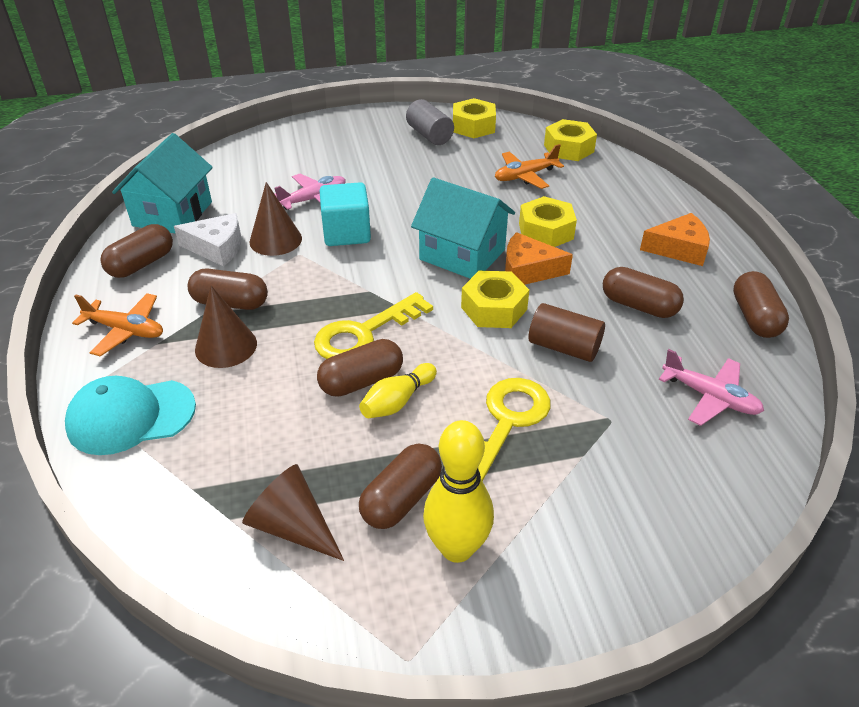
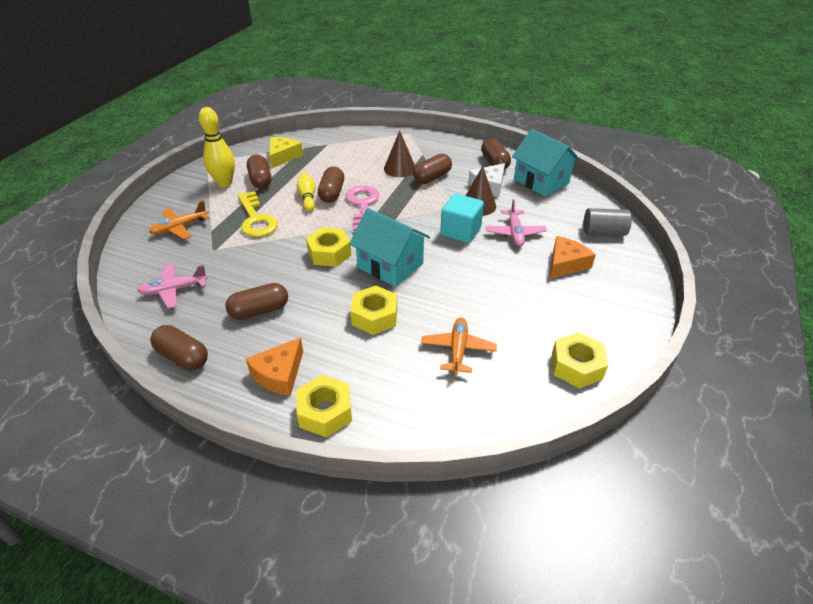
camera: 125 degrees right, 0 degrees up
(125, 330) = (441, 149): orange plane -> orange plane (179, 228)
(131, 416) = (381, 140): turquoise cap -> none
(293, 526) = (283, 157): brown cone -> yellow cheese
(364, 333) = (362, 205): yellow key -> pink key
(429, 135) = (576, 328): grey cylinder -> grey cylinder (603, 232)
(462, 255) = (390, 265): turquoise house -> turquoise house turned 60 degrees clockwise
(528, 270) = (345, 284): orange cheese -> orange cheese (566, 264)
(564, 347) = (271, 261): brown cylinder -> none
(568, 148) = (482, 411): yellow nut -> yellow nut (325, 412)

